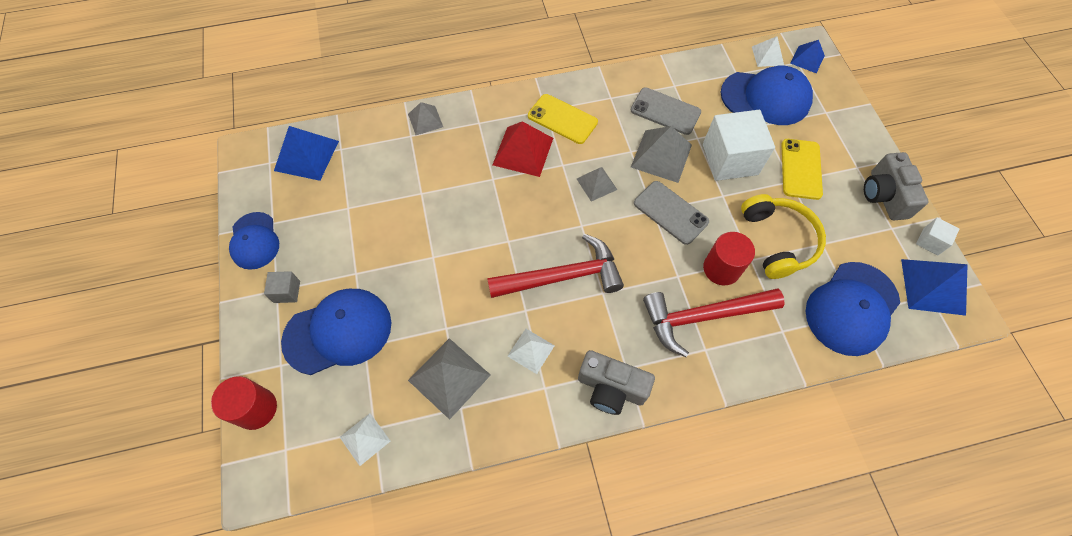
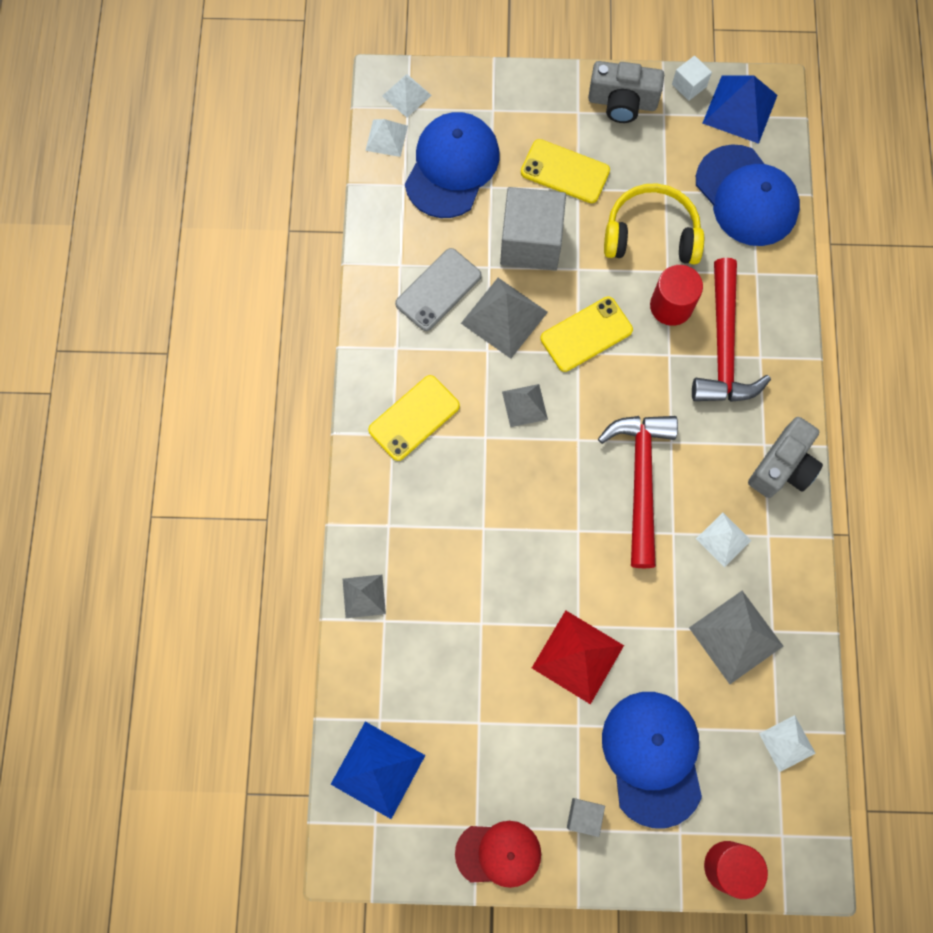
camera: 75 degrees left, 10 degrees up
(254, 241) = (498, 853): blue cap -> red cap
(523, 151) = (451, 480): red pyramid -> red pyramid (577, 656)
(670, 212) = (586, 334): grey phone -> yellow phone
(730, 159) = (531, 242): white cube -> grey cube
(807, 59) = (406, 95): blue pyramid -> white pyramid

